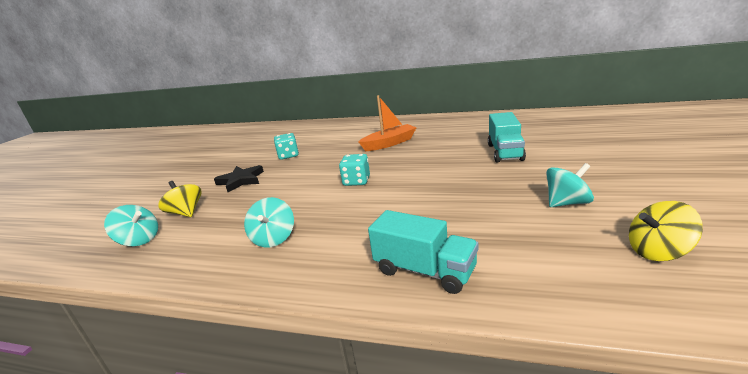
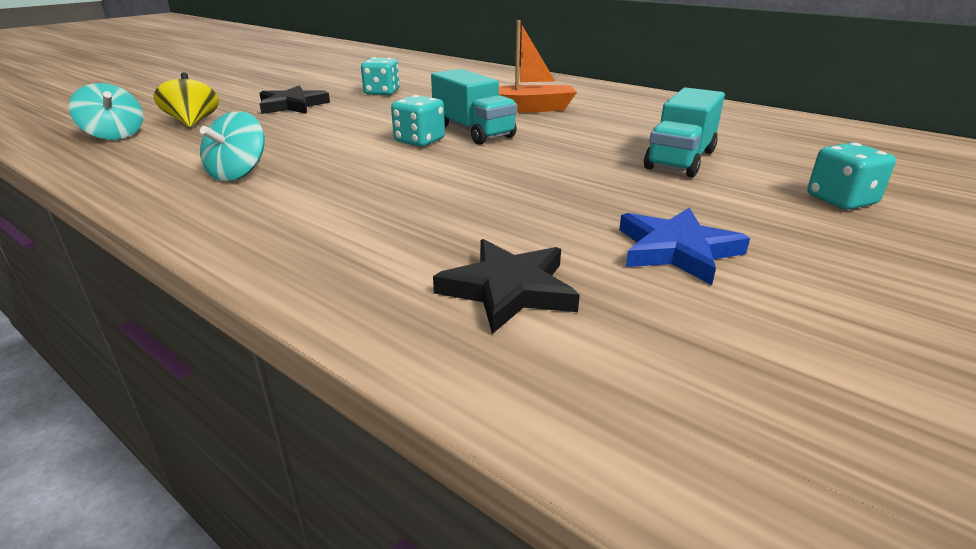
camera: 20 degrees right, 5 degrees up
(424, 270) = (349, 263): turquoise truck -> turquoise truck (473, 131)
(523, 253) = (508, 290): none -> black star
(567, 203) = (677, 250): turquoise spinning top -> blue star
(597, 153) = (841, 200): none -> turquoise dice
(657, 251) = (730, 362): yellow spinning top -> none

